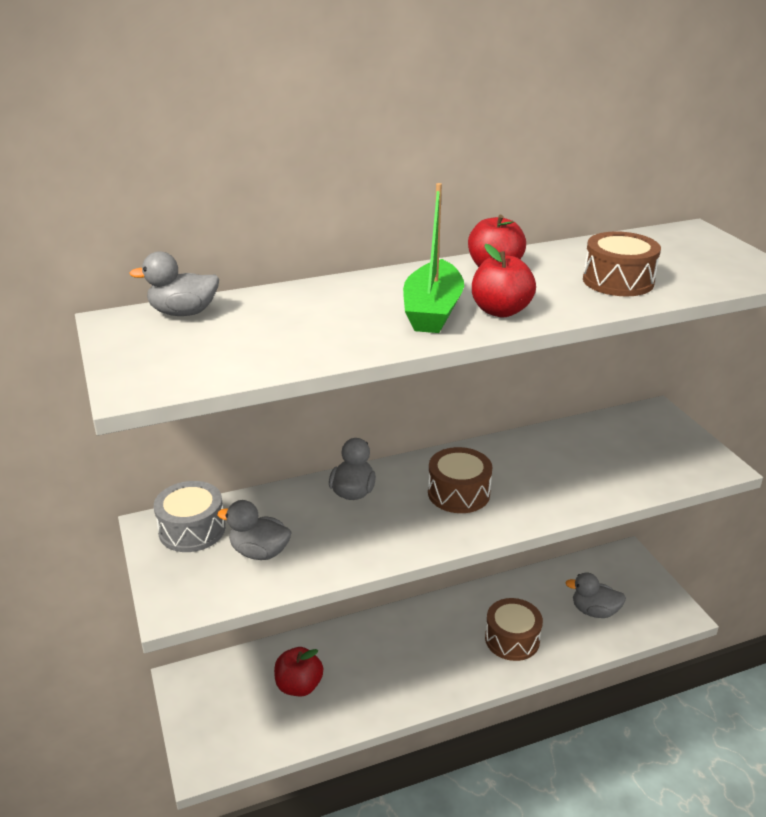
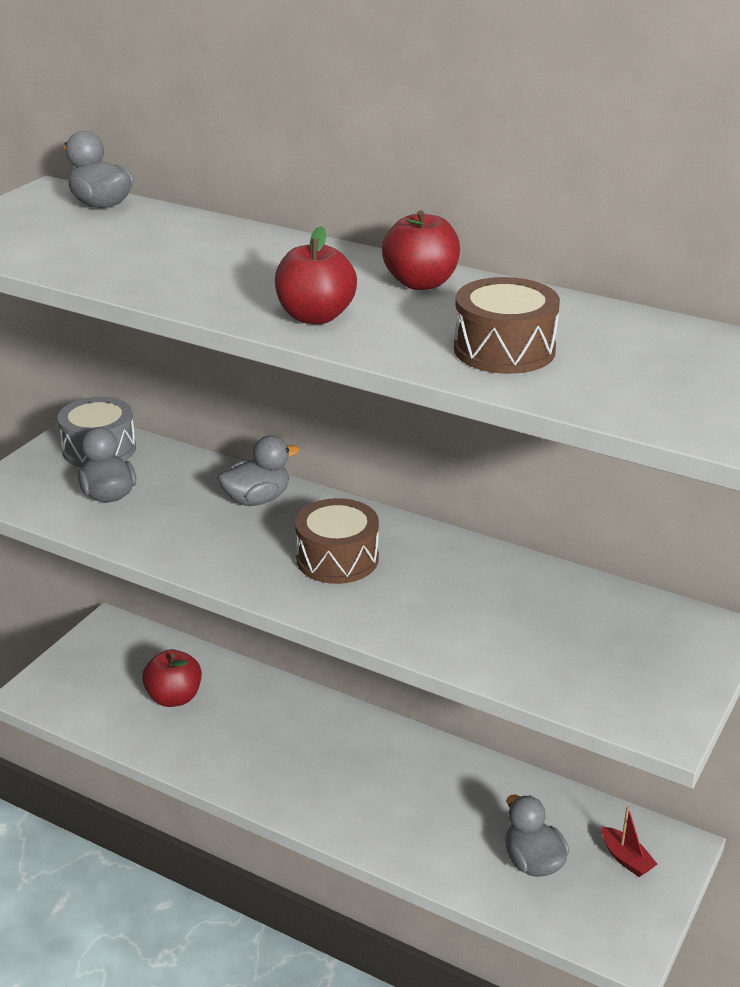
camera: 50 degrees right, 0 degrees up
(432, 311) = (263, 289): green boat -> none
(512, 639) = (403, 813): brown drum -> none
(621, 576) = (626, 859): none -> red boat

